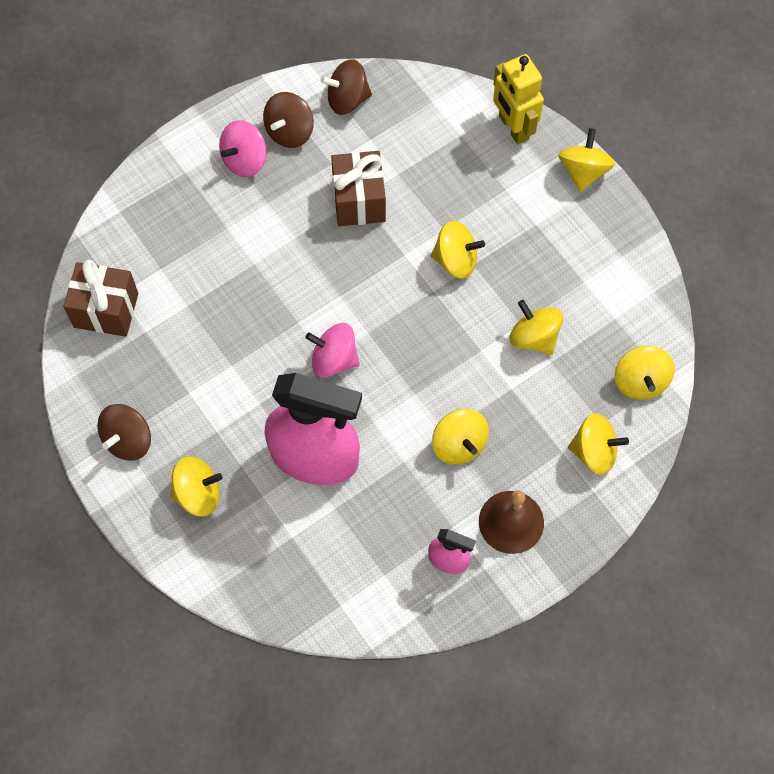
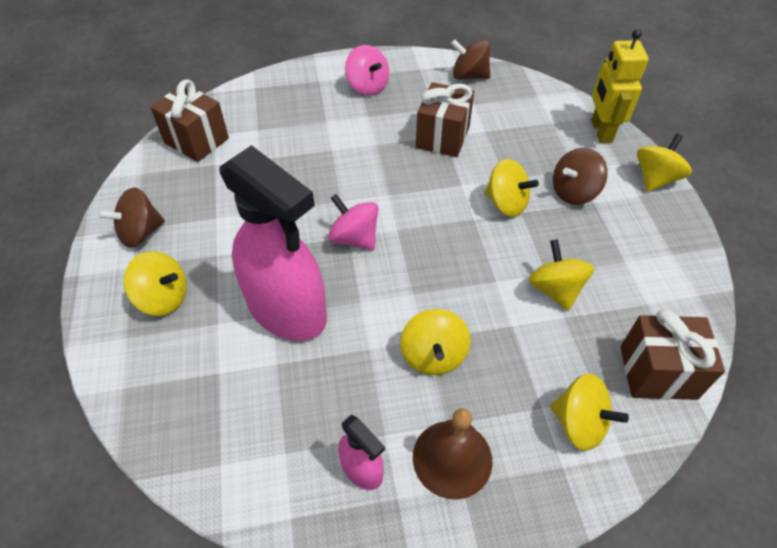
camera: 25 degrees right, 15 degrees down
(244, 160) = (367, 87): pink spinning top -> pink spinning top turned 105 degrees counterclockwise
(289, 131) = (412, 81): brown spinning top -> brown spinning top (573, 192)
(640, 381) = (657, 372): yellow spinning top -> brown gift

